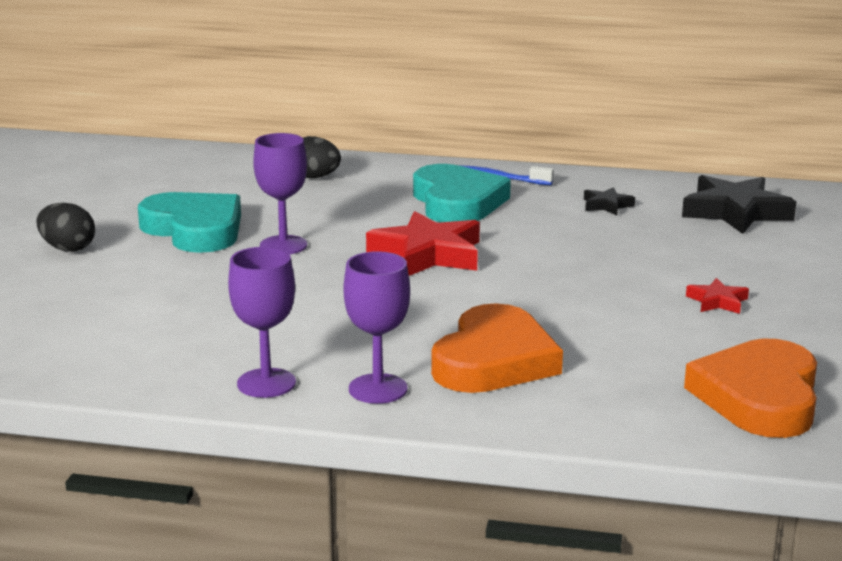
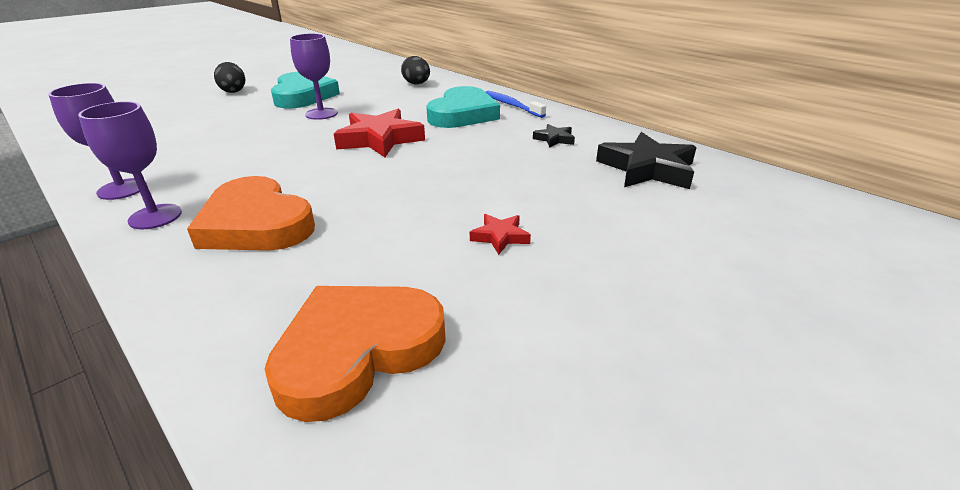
camera: 35 degrees right, 10 degrees up
(494, 360) = (256, 224): orange heart -> orange heart turned 75 degrees clockwise

